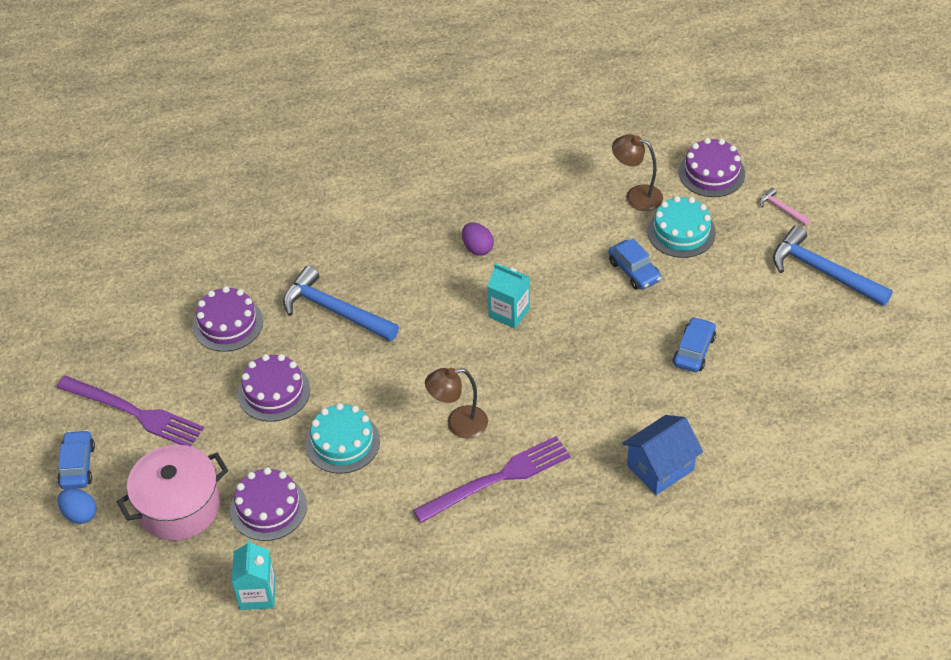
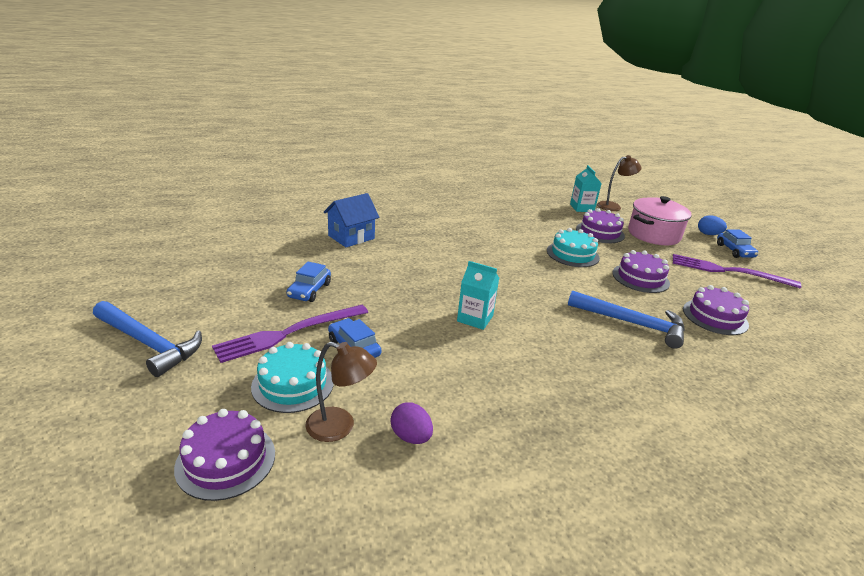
camera: 170 degrees right, 20 degrees down
(458, 424) = (496, 259): brown lamp -> brown lamp (613, 206)
(477, 248) = (522, 371): purple egg -> purple egg (411, 437)
(497, 479) = (461, 237): purple fork -> purple fork (289, 333)
(781, 208) = (153, 410): pink hammer -> none

